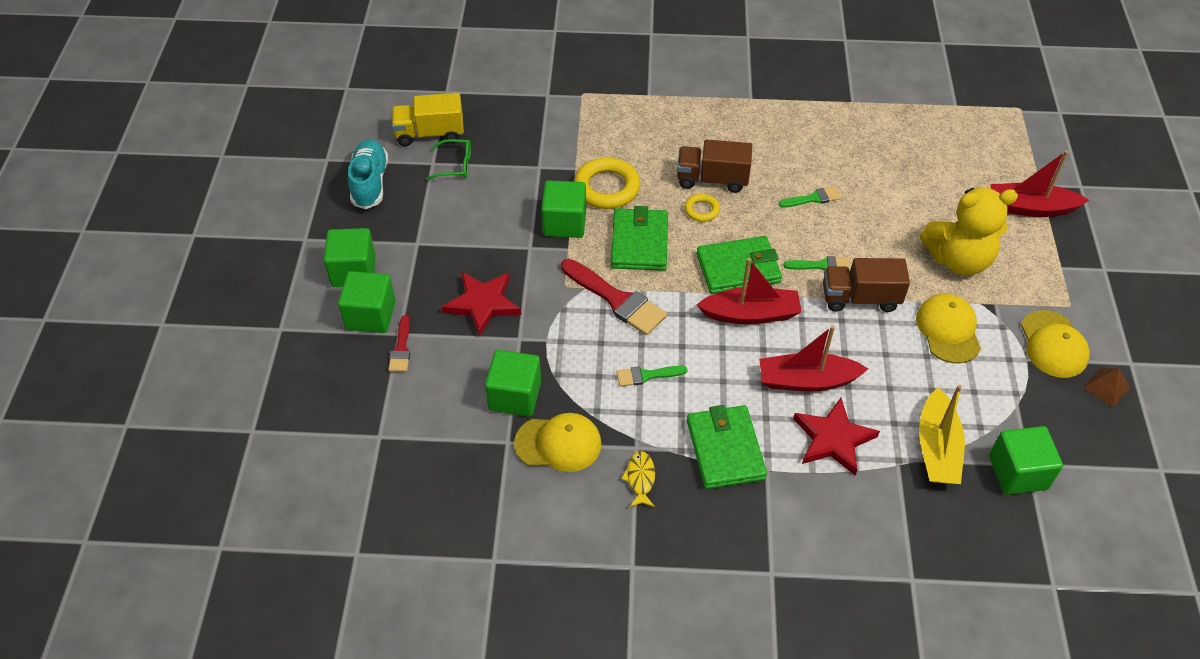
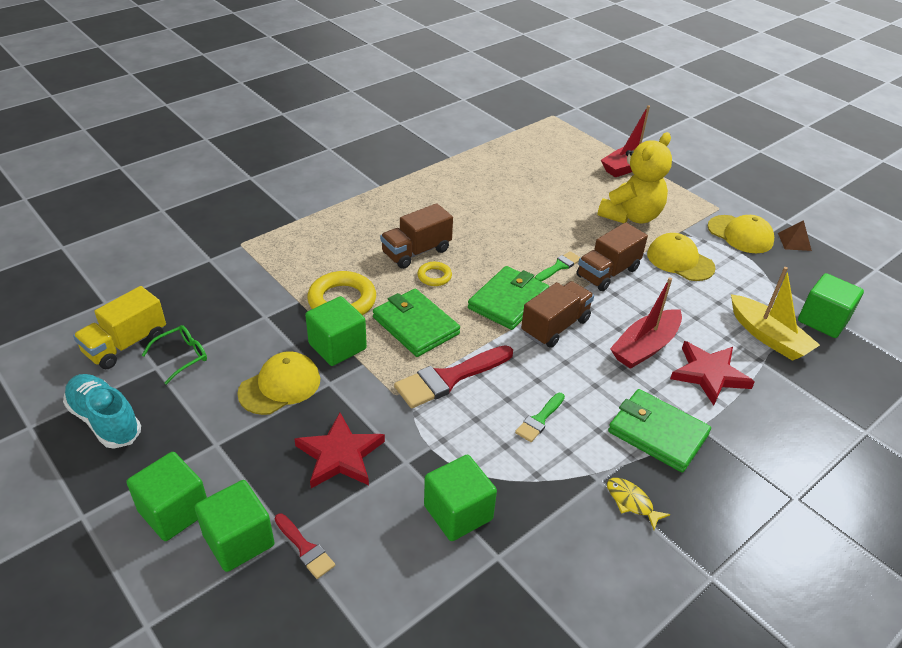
camera: 45 degrees left, 10 degrees down
(558, 443) = (540, 524): yellow cap -> yellow cap (280, 386)
(617, 300) = (449, 378): red brush -> red brush turned 150 degrees clockwise
(751, 314) = (555, 326): red boat -> brown truck
(813, 198) = (500, 227): green brush -> none

